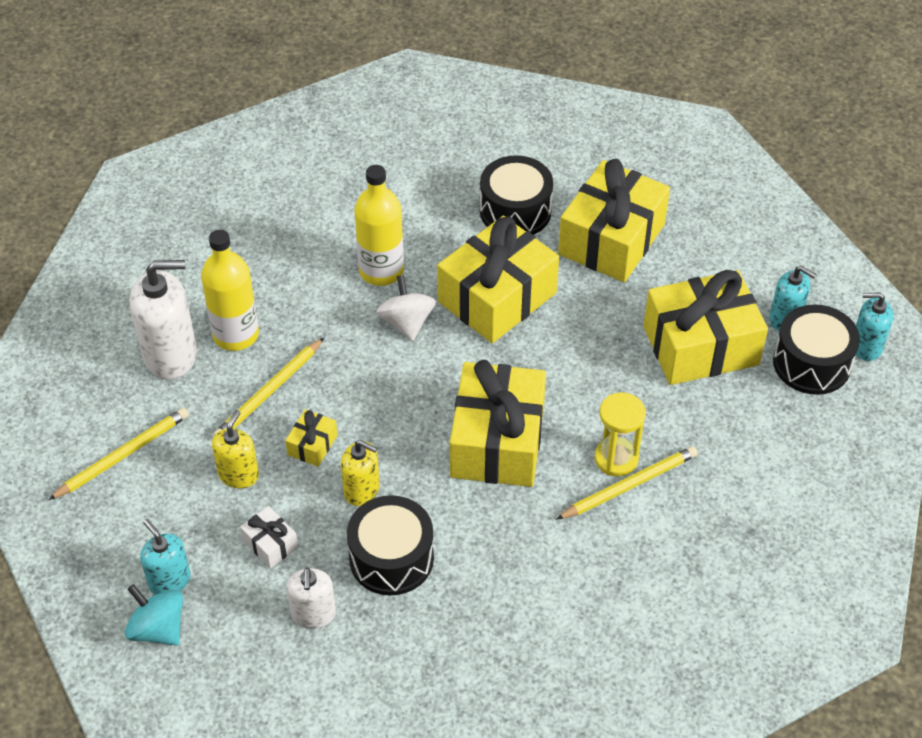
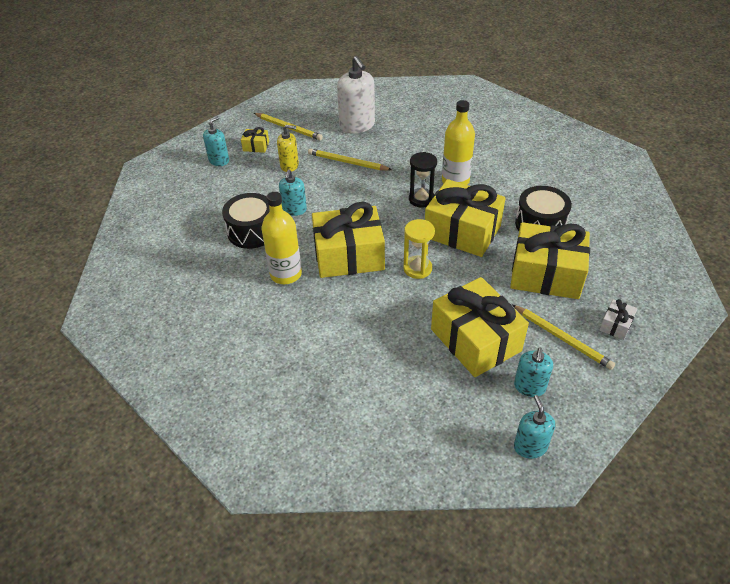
camera: 75 degrees right, 5 degrees down
(158, 629) = (190, 164): turquoise spinning top -> none
(236, 335) = (380, 142): yellow bottle -> yellow bottle (286, 274)
(270, 544) = (249, 186): white gift -> white gift (616, 325)
(312, 445) = (318, 185): yellow gift -> yellow gift (256, 146)
(313, 614) = (209, 211): white soap dispenser -> none
(362, 490) = (294, 210): yellow soap dispenser -> turquoise soap dispenser
(406, 323) = (421, 199): white spinning top -> black hourglass
(616, 458) = (357, 313): yellow hourglass -> yellow hourglass (417, 268)
(629, 485) = (337, 324): yellow pencil -> yellow pencil (562, 338)
(811, 363) = (493, 411): black drum -> none

